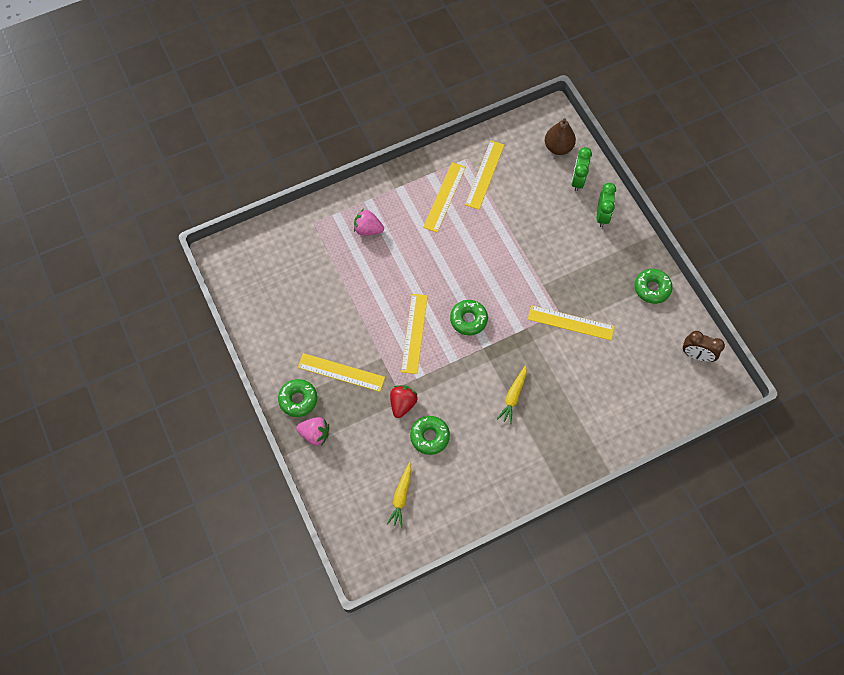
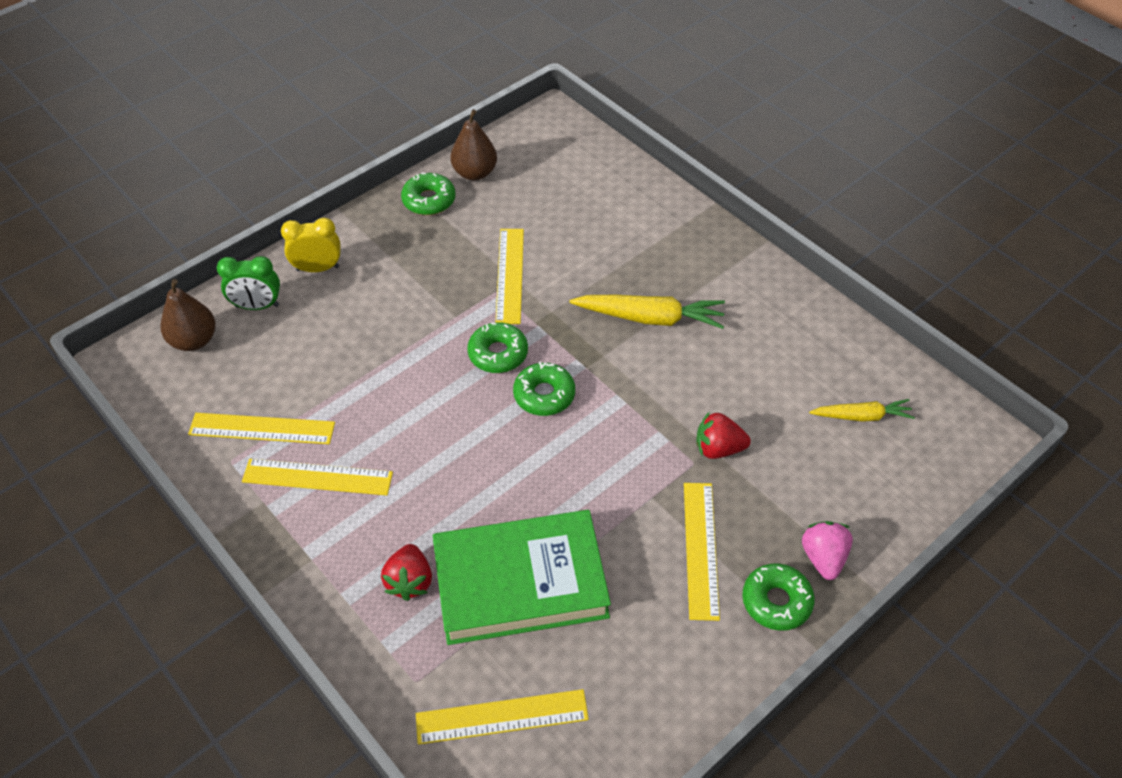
camera: 105 degrees left, 15 degrees down
(351, 279) = (520, 582): none -> green book
(368, 229) = (409, 581): pink strawberry -> red strawberry
(414, 333) = (592, 461): yellow ruler -> yellow ruler (502, 717)
(429, 436) = (755, 402): green donut -> green donut (498, 354)
(513, 396) = (650, 318): yellow carrot -> yellow carrot, size x1.61
(602, 215) = (318, 268): green clock -> yellow clock
(674, 322) = (475, 173): none -> brown pear
(696, 355) = (517, 148): brown clock -> none

